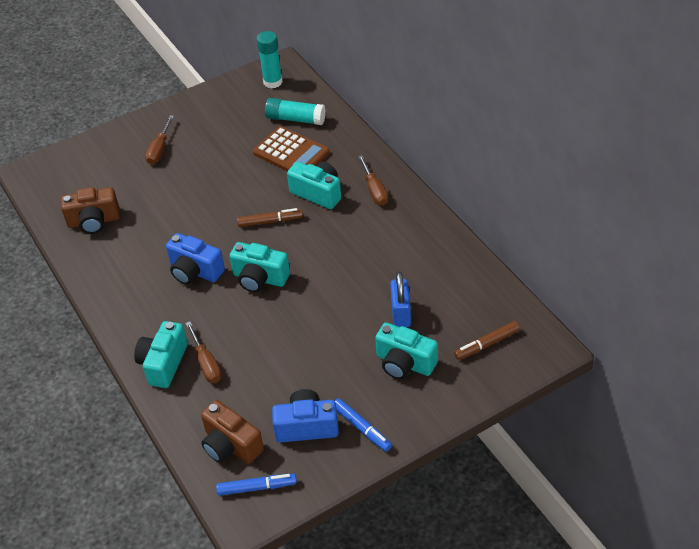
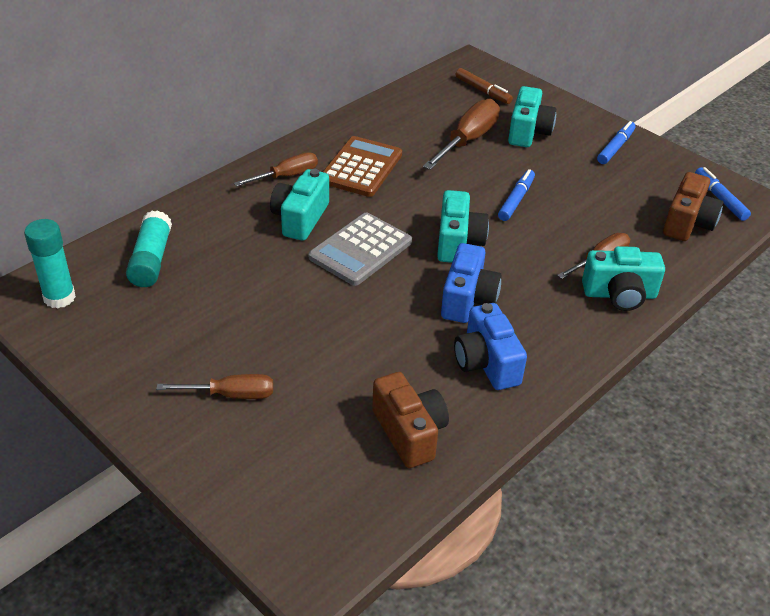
camera: 110 degrees left, 5 degrees down
(270, 221) = (360, 250): brown marker -> grey calculator
(291, 153) = (225, 253): brown calculator -> brown calculator (361, 167)
(302, 328) = (516, 200): none -> blue marker
(306, 426) = (634, 179): blue camera -> blue camera (486, 363)
(401, 314) = (468, 140): blue padlock -> brown screwdriver

